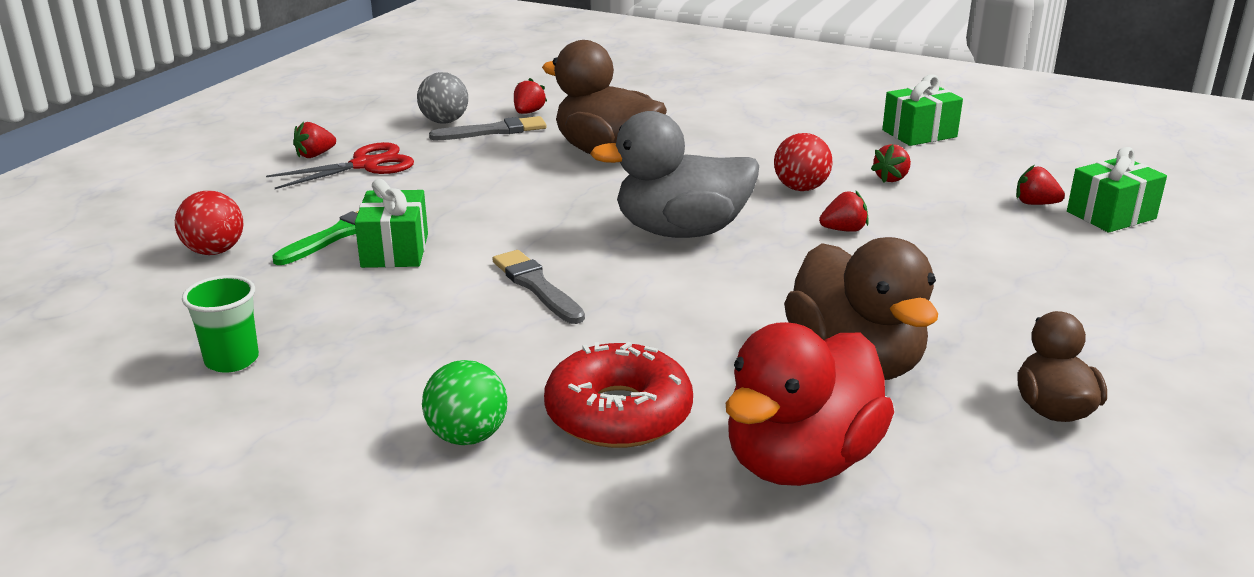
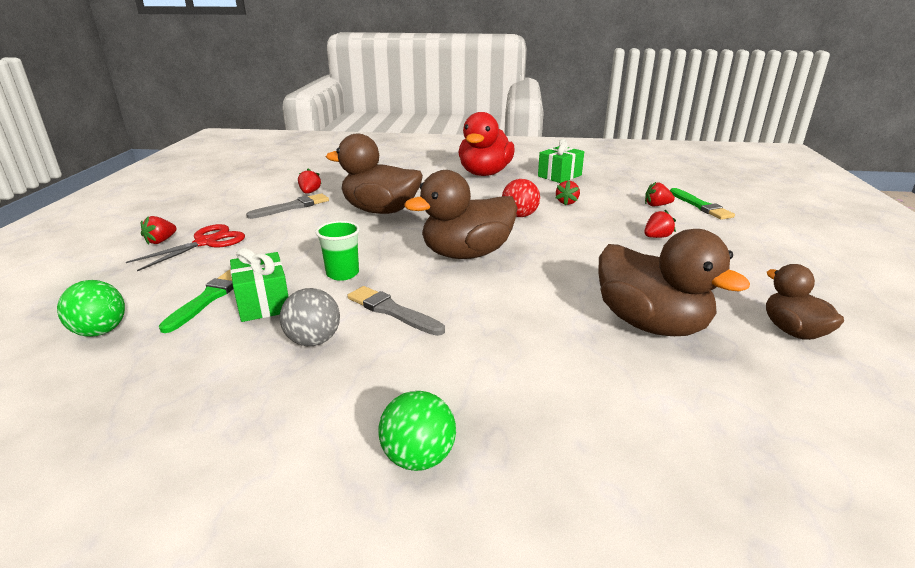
camera: 20 degrees left, 0 degrees up
(214, 251) = (100, 331): red ball -> green ball
(232, 360) = (156, 433): green cup -> green cup (342, 274)
(444, 121) = (252, 205): grey ball -> grey ball (313, 341)
(618, 413) = (525, 403): red donut -> none
(681, 231) = (466, 254): grey duck -> brown duck
(801, 462) = (684, 412): red duck -> red duck (485, 173)
(844, 230) = (566, 237): red strawberry -> red strawberry (657, 237)
(1111, 215) = (700, 206): green gift -> green brush

